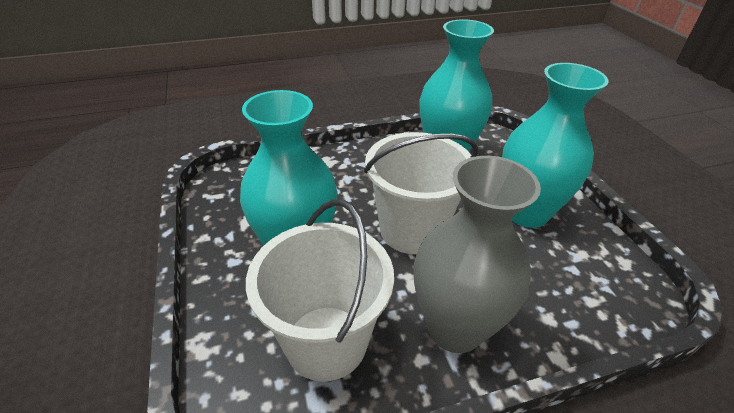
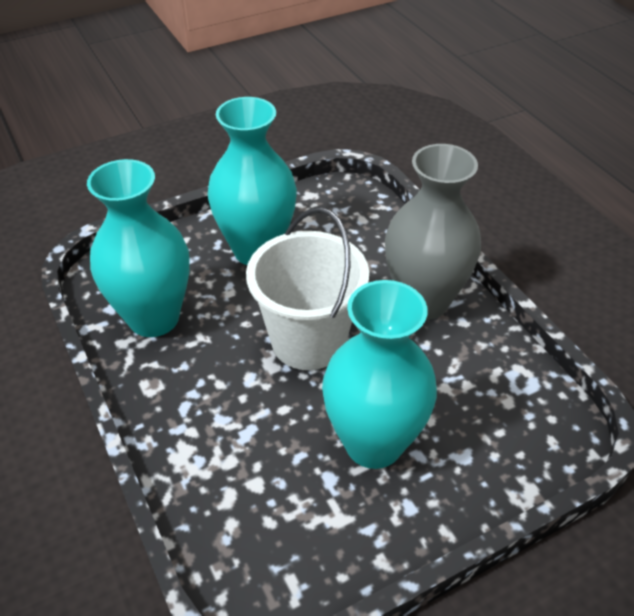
camera: 100 degrees left, 5 degrees up
(326, 342) = (476, 389): white bucket -> none

